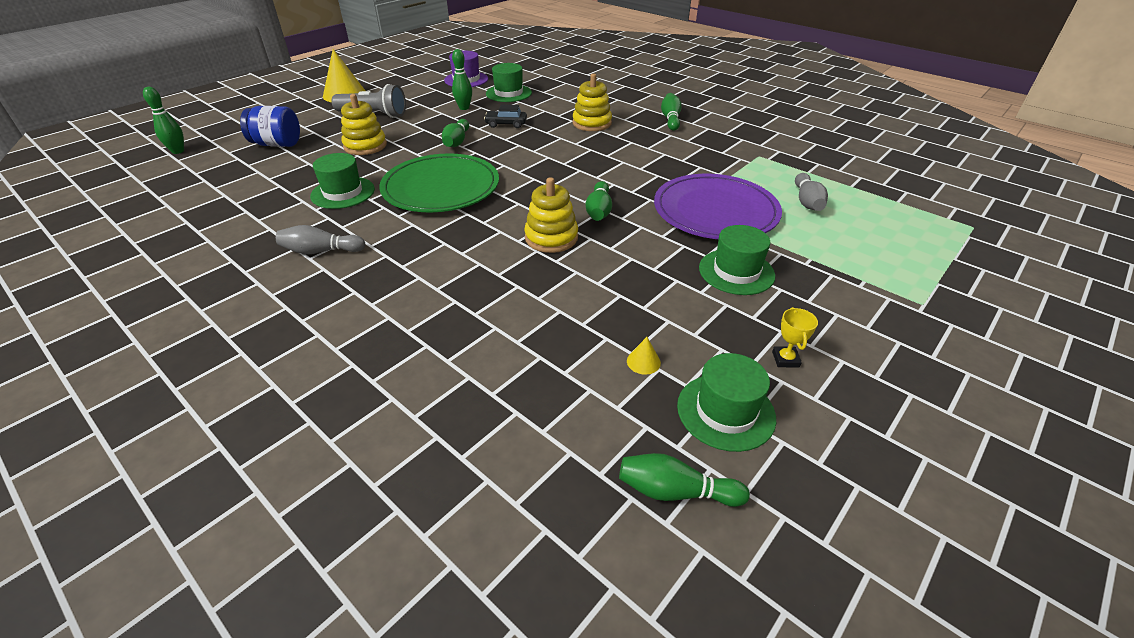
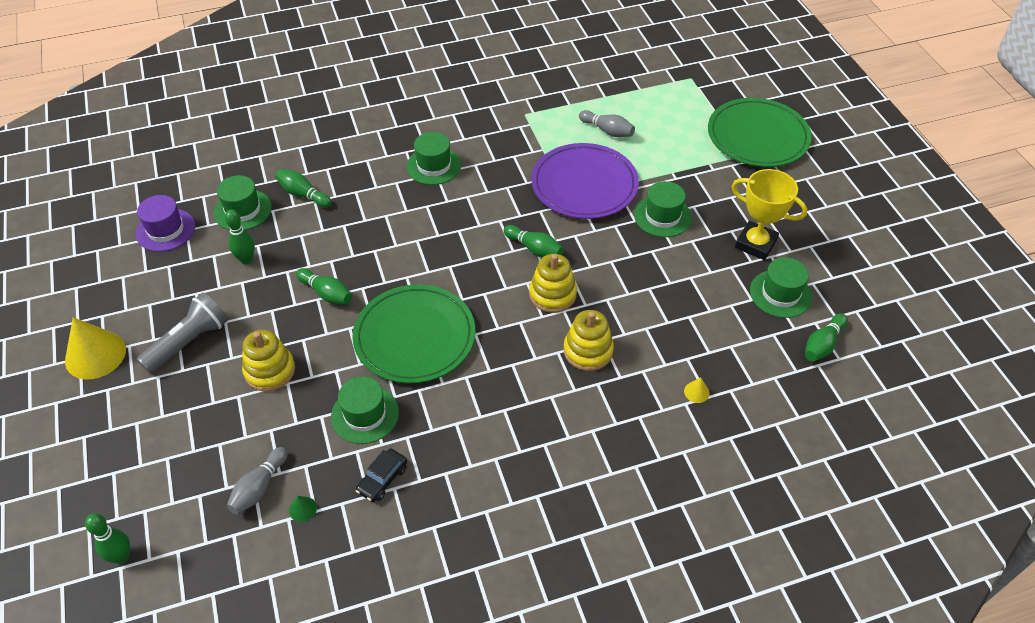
camera: 60 degrees left, 10 degrees up
(235, 197) = (302, 509): none -> green cone
(277, 144) = (192, 450): blue jar -> none
(321, 251) = (465, 454): grey bowling pin -> grey bowling pin (259, 487)
(506, 124) = (320, 242): black car -> black car (382, 479)
(592, 123) = (375, 181): yellow stacking toy -> yellow stacking toy (588, 351)
(638, 138) = (434, 166): none -> green hat
(643, 362) = (721, 309): yellow cone -> yellow cone (696, 392)
(670, 119) = (415, 127): green bowling pin -> green bowling pin (303, 194)
(785, 359) = (755, 244): yellow trophy -> yellow trophy, size x2.21
(971, 304) = (757, 136): none -> green plate

